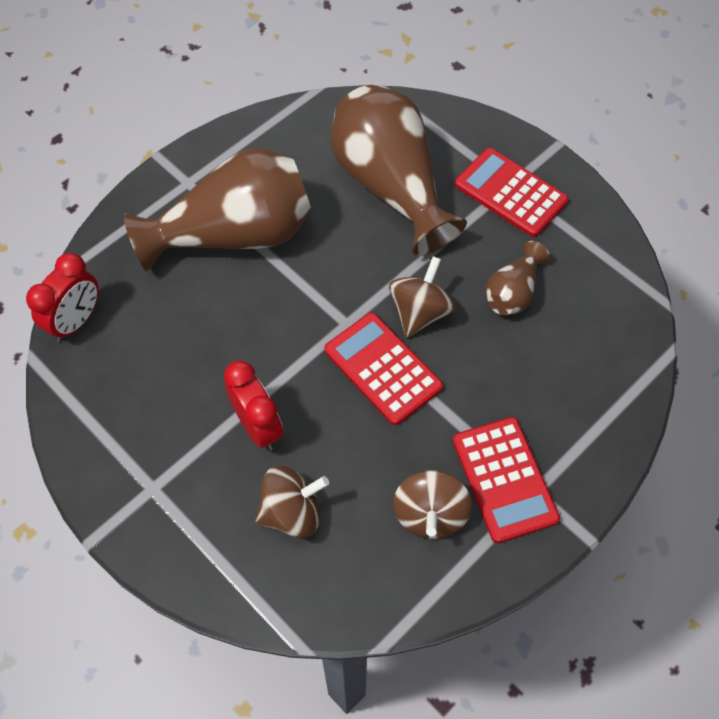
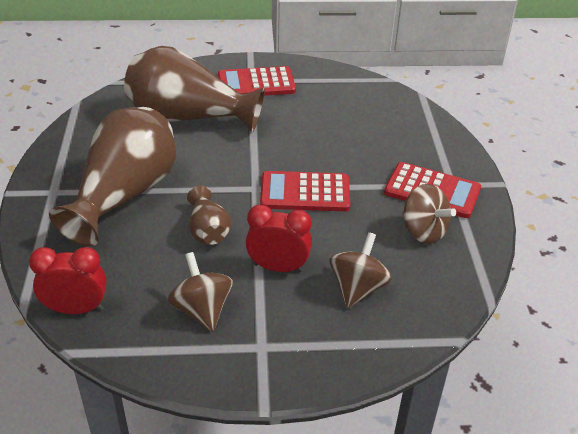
camera: 50 degrees left, 20 degrees down
(76, 321) = (76, 309): red clock -> red clock turned 75 degrees counterclockwise
(420, 312) = (286, 157): brown spinning top -> brown spinning top (202, 310)
(513, 292) = (319, 119): brown vase -> brown vase (208, 230)

